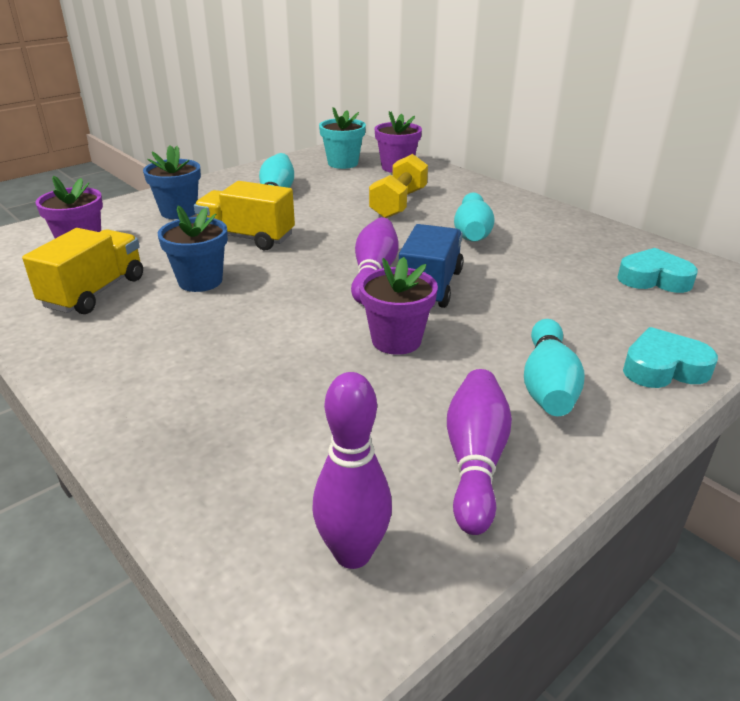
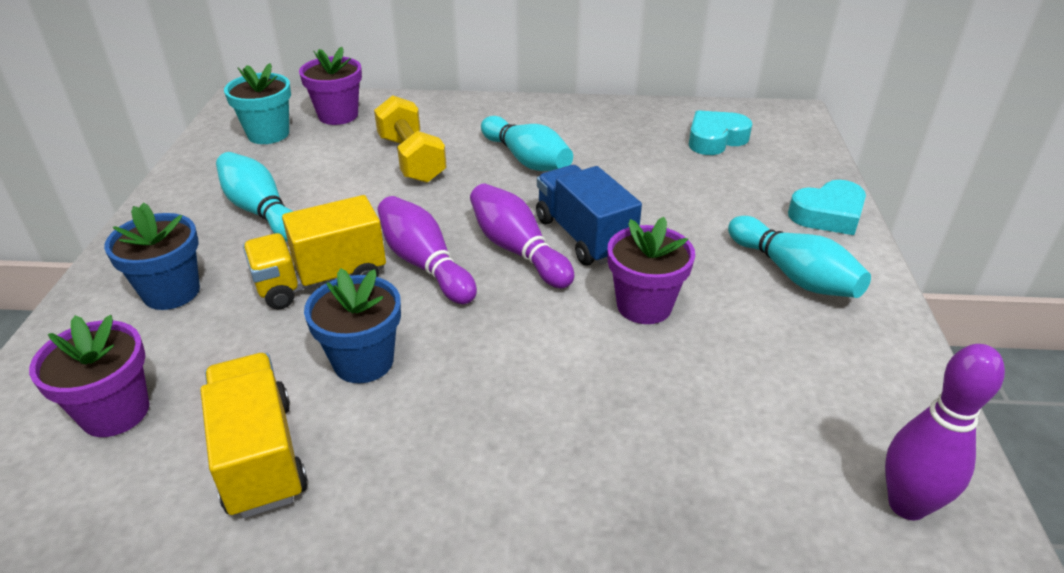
camera: 45 degrees left, 5 degrees up
(475, 461) = (851, 370): purple bowling pin -> purple bowling pin (425, 264)
(663, 368) = (828, 215): turquoise heart -> turquoise heart turned 150 degrees counterclockwise

